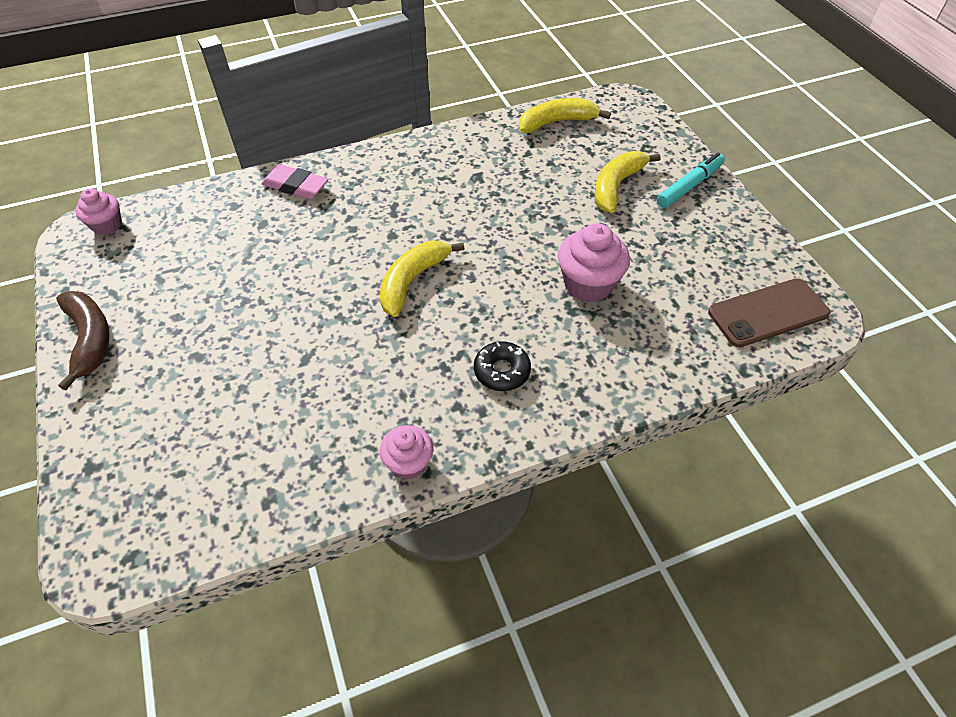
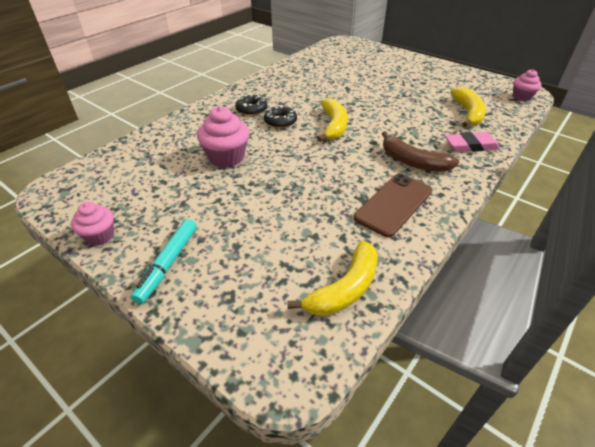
camera: 150 degrees right, 10 degrees down
(90, 339) = (442, 68): brown banana -> brown banana (413, 162)
(408, 463) = (269, 77): pink cupcake -> pink cupcake (100, 236)
(477, 322) = (280, 121): none -> black donut
(616, 186) = (240, 235): yellow banana -> yellow banana (468, 113)
(768, 313) = (93, 181): brown phone -> brown phone (393, 204)

